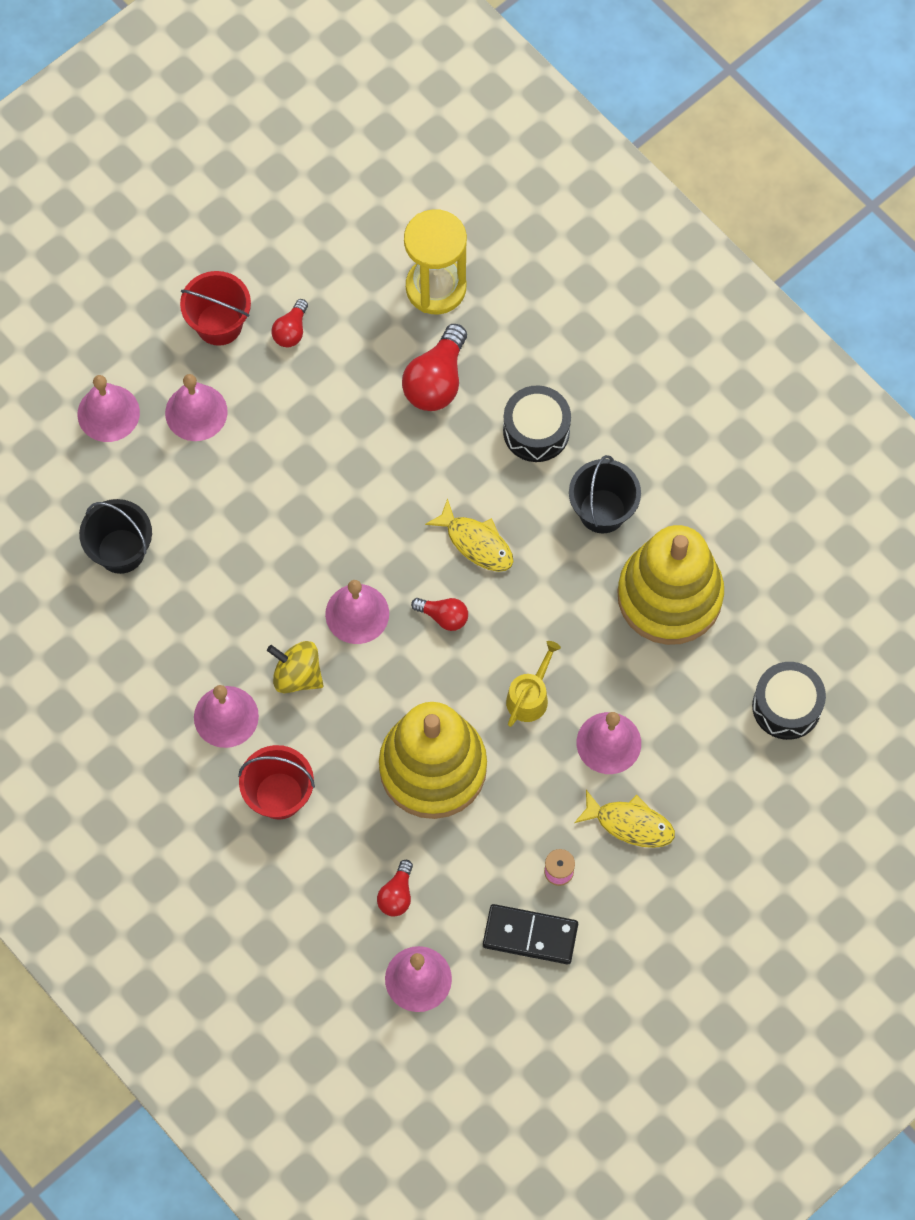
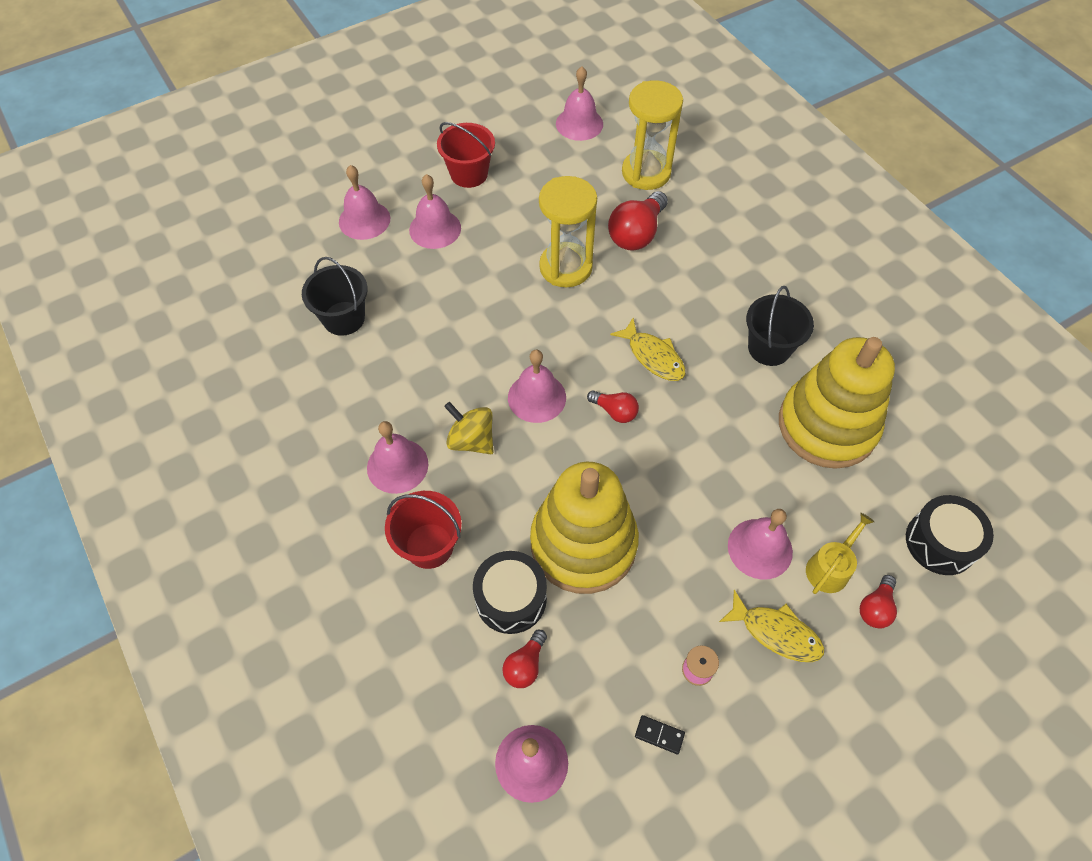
camera: 10 degrees right, 10 degrees down
(291, 331) = (525, 185): red light bulb -> red light bulb (875, 608)
(342, 223) = (579, 123): none -> pink bell
(360, 441) = (565, 267): none -> yellow hourglass
(530, 696) = (686, 493): yellow watering can -> yellow watering can (830, 568)
(530, 935) = (659, 735): black domino -> black domino, size x0.47
(536, 431) = (716, 280): black drum -> black drum (511, 598)

